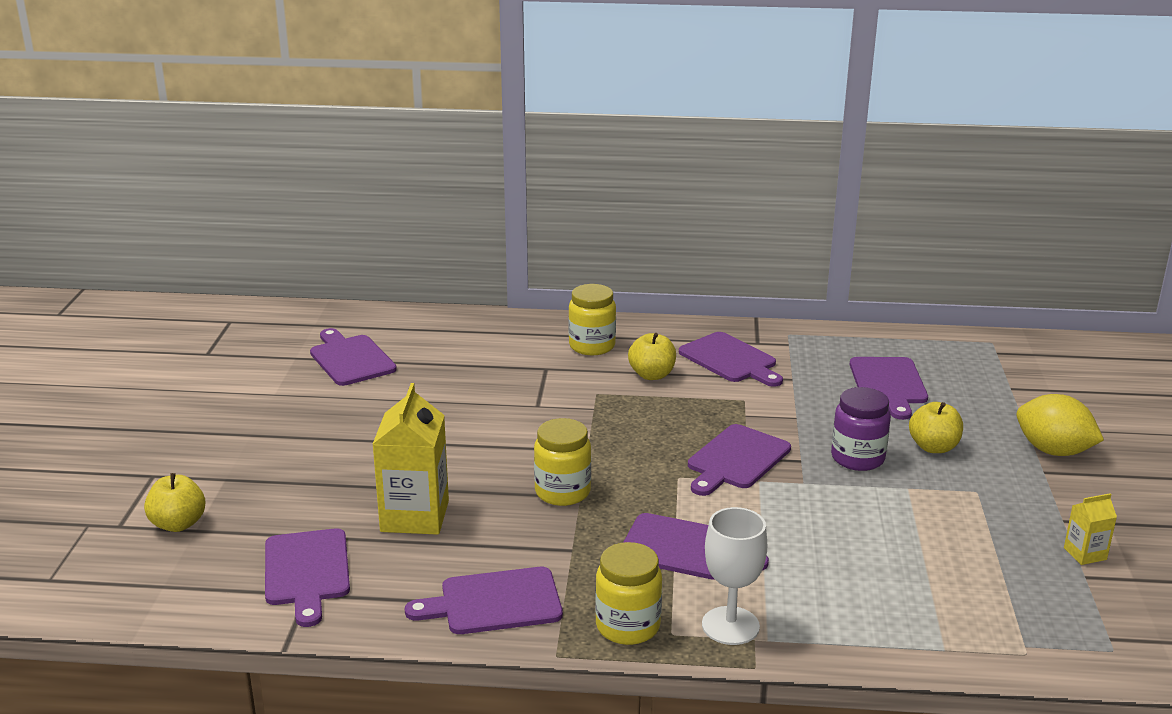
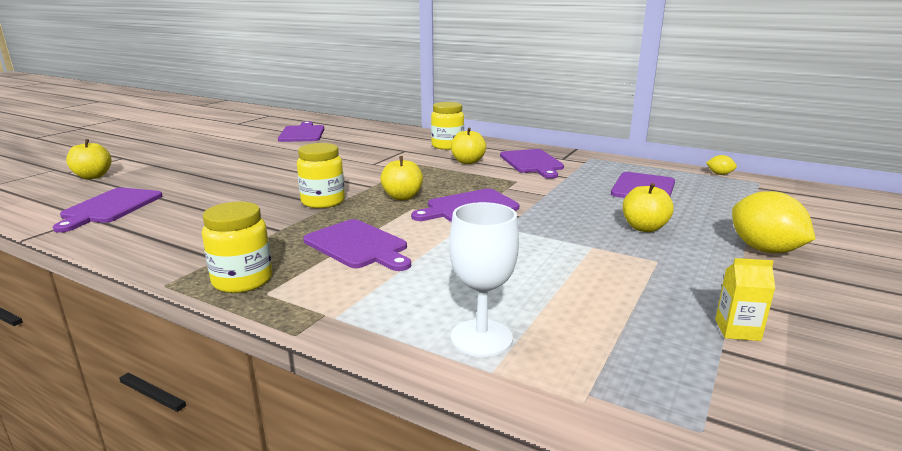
camera: 25 degrees right, 5 degrees down
(415, 516) = (215, 196): yellow carton -> none
(494, 602) = (181, 245): purple cutting board -> none
(645, 461) = (402, 197): none -> yellow apple
(730, 626) = (319, 300): white goblet -> white goblet (481, 338)
(857, 458) = (568, 223): purple jar -> none
(946, 336) = (719, 174): none -> yellow lemon

